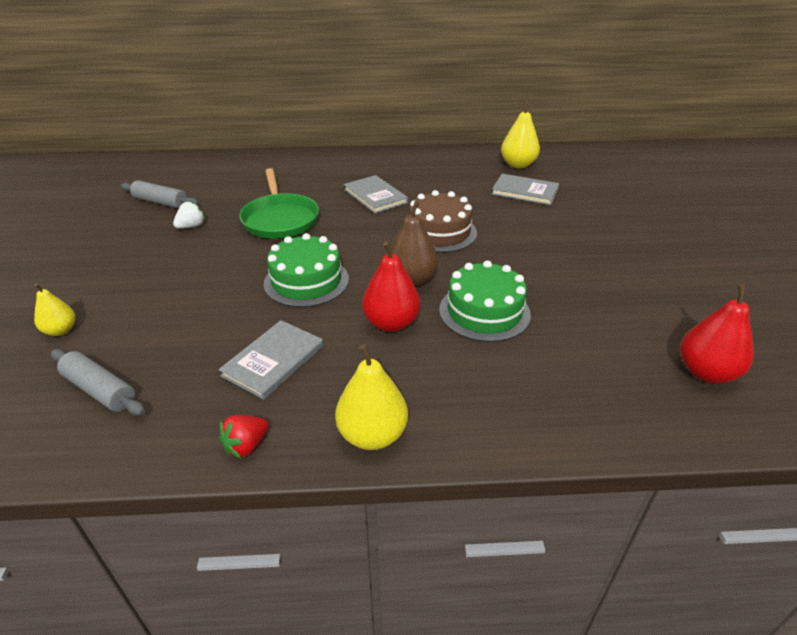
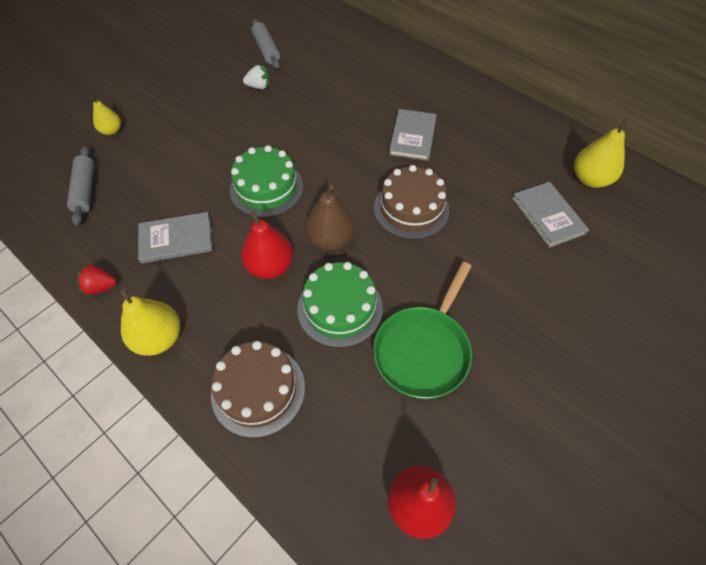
camera: 45 degrees right, 20 degrees up
(280, 219) = (318, 116): green pan -> green pan (423, 350)
(511, 400) = (258, 390): none -> brown cake

